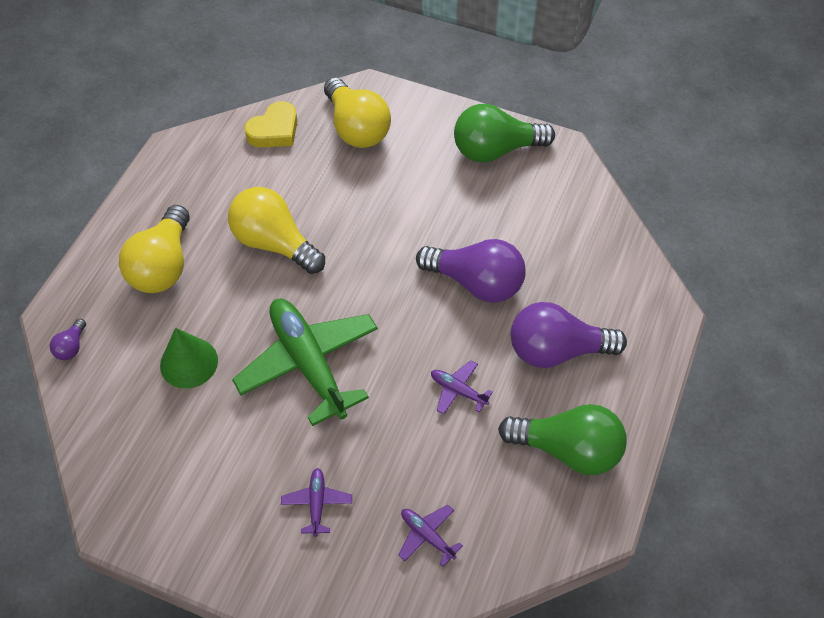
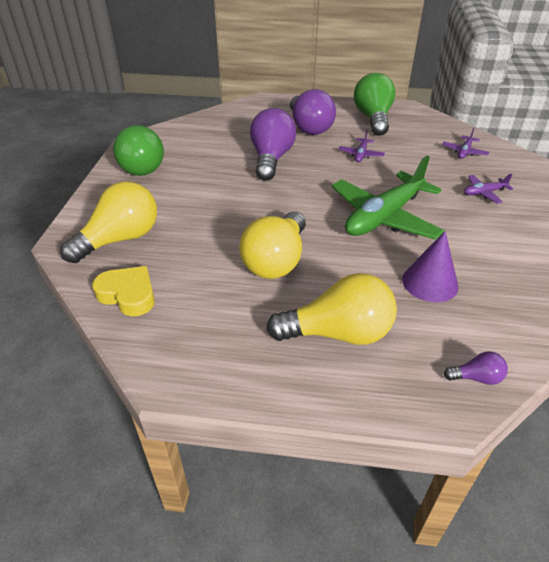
camera: 105 degrees left, 15 degrees down
(189, 362) = (430, 282): green cone -> purple cone

